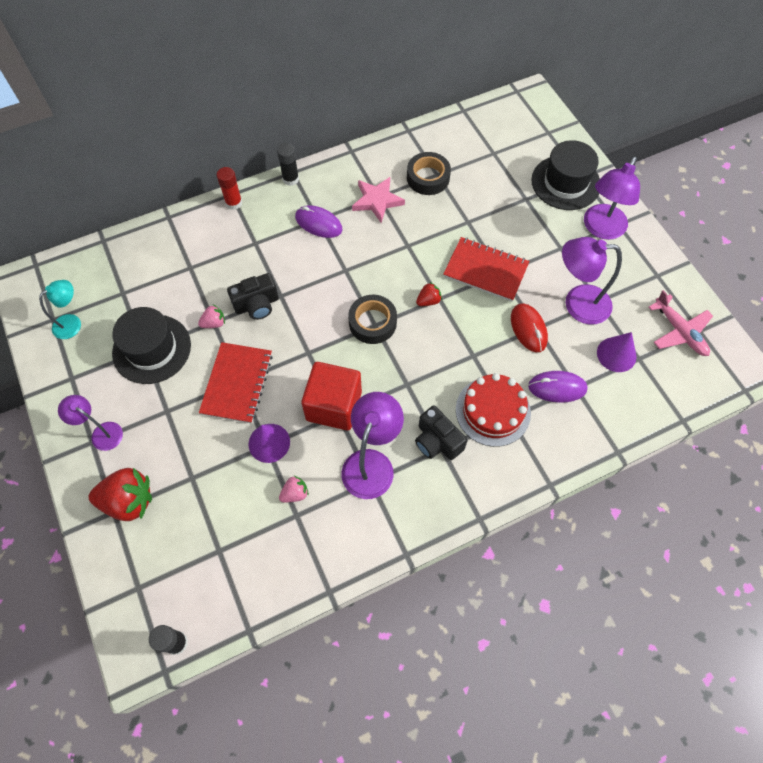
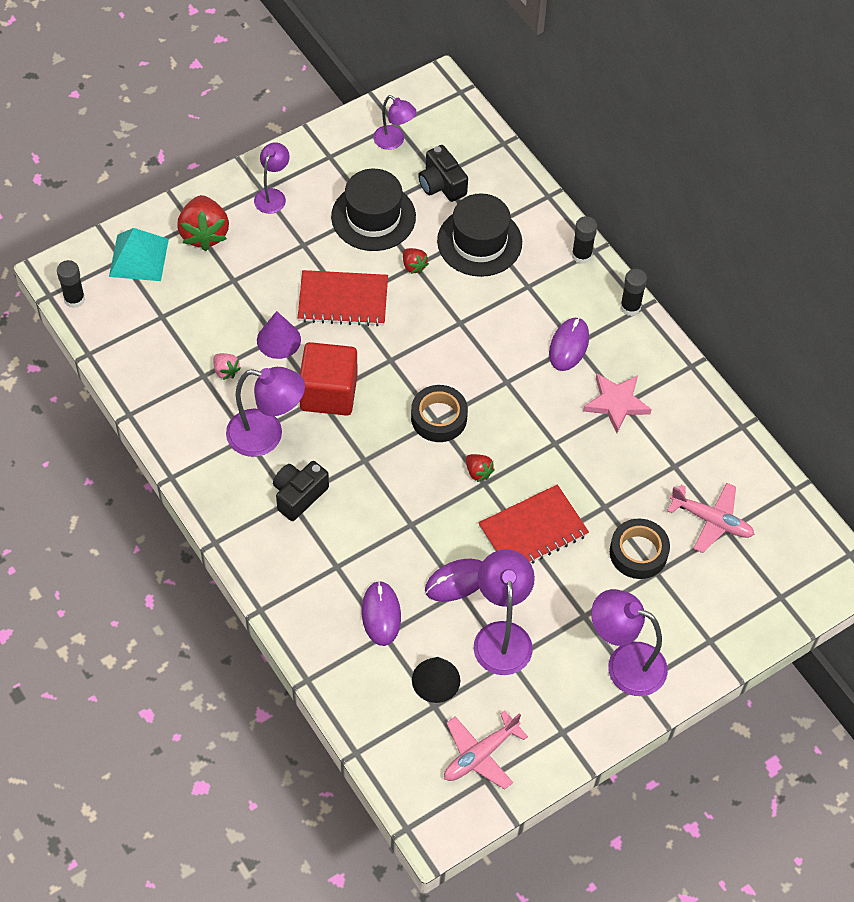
camera: 80 degrees right, 5 degrees down
(72, 323) = (394, 141): turquoise lamp -> purple lamp
(140, 569) = (139, 257): none -> turquoise pyramid
(214, 323) = (414, 266): pink strawberry -> red strawberry
(234, 203) = (581, 255): red glue stick -> black glue stick
(257, 304) = (444, 302): black camera -> black camera (441, 184)
(428, 178) = (666, 456): black tape -> black tape (638, 552)
(485, 160) = (712, 521): none -> pink plane
(485, 270) = (533, 531): red notebook -> red notebook turned 45 degrees clockwise
(493, 411) = (342, 548): red cake -> none
(528, 329) = (456, 581): red mouse -> purple mouse
(565, 183) = (694, 620): black hat -> black hat (479, 242)
(616, 354) = (436, 680): purple cone -> black cone

